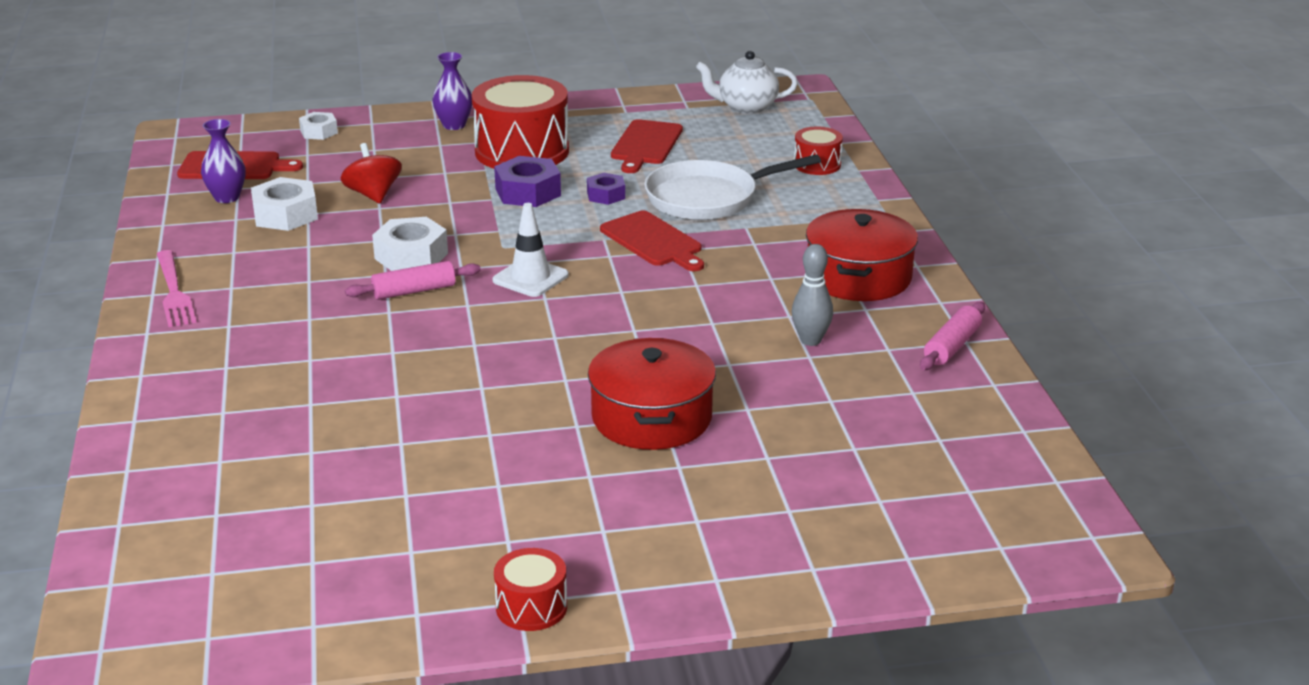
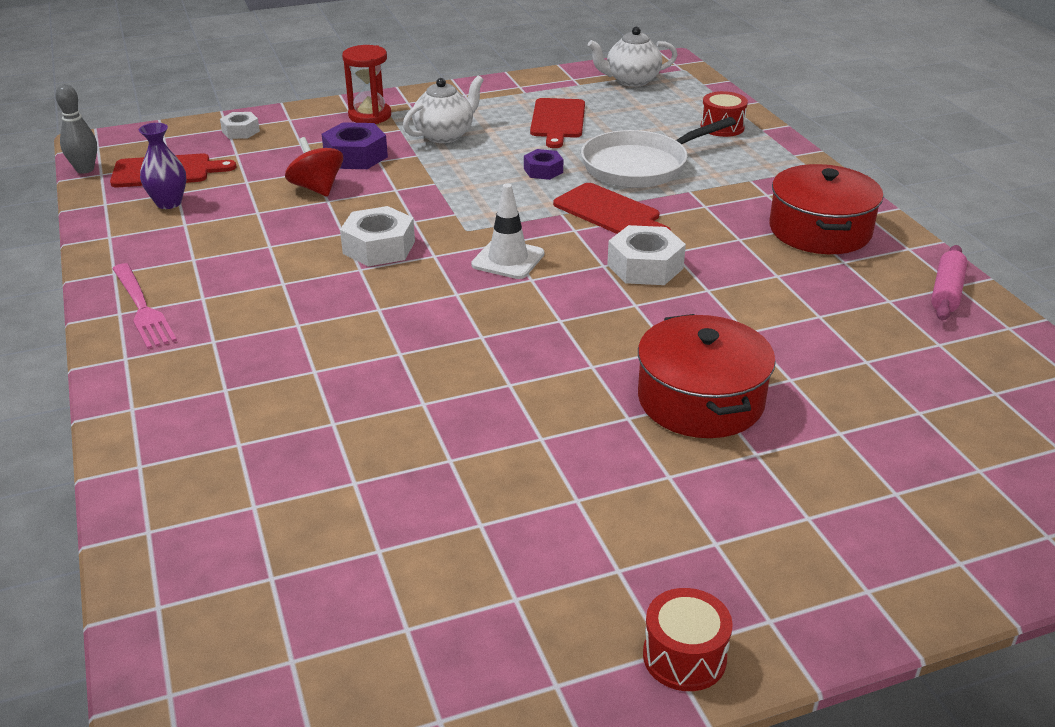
camera: 10 degrees left, 5 degrees up
(285, 215) = (235, 216): white nut -> white nut (645, 266)
(414, 291) = (396, 284): pink rolling pin -> none
(454, 125) = (370, 116): purple vase -> red hourglass
(522, 151) = (445, 135): red drum -> white teapot
(528, 192) = (467, 174): purple nut -> purple nut (355, 156)
(810, 340) = (811, 299): grey bowling pin -> grey bowling pin (85, 169)

